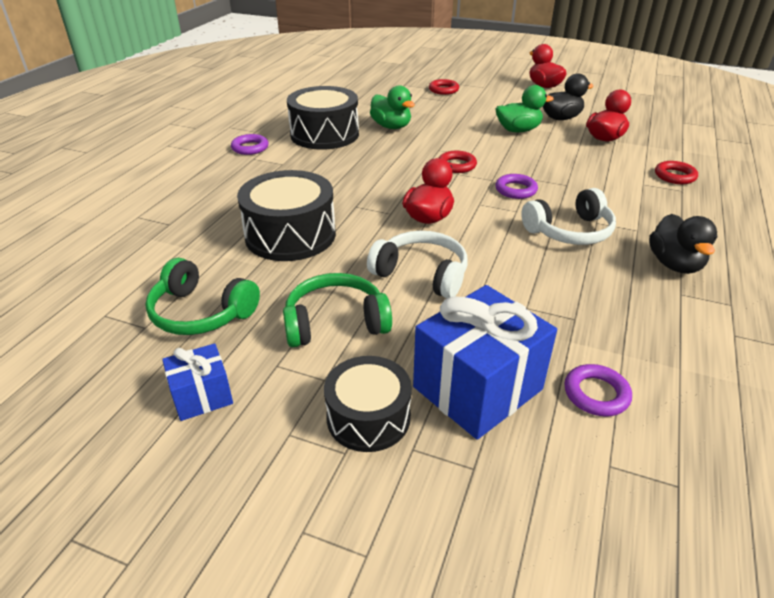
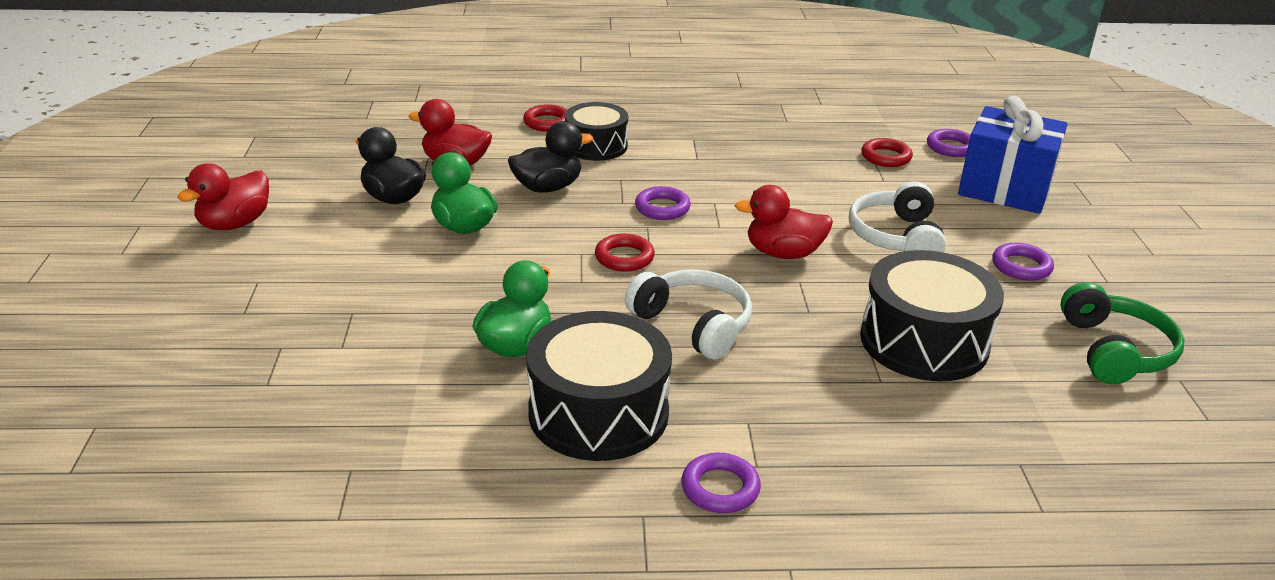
camera: 115 degrees left, 5 degrees down
(202, 396) = (1186, 306): blue gift -> none
(335, 322) = (1021, 266): green headphones -> purple ring
(368, 417) = (1092, 225): black drum -> black drum (596, 146)
(443, 90) = (288, 326): red ring -> red ring (886, 157)
(570, 231) = (731, 170): white headphones -> white headphones (693, 324)
(674, 264) = (742, 123): black duck -> black duck (548, 187)

